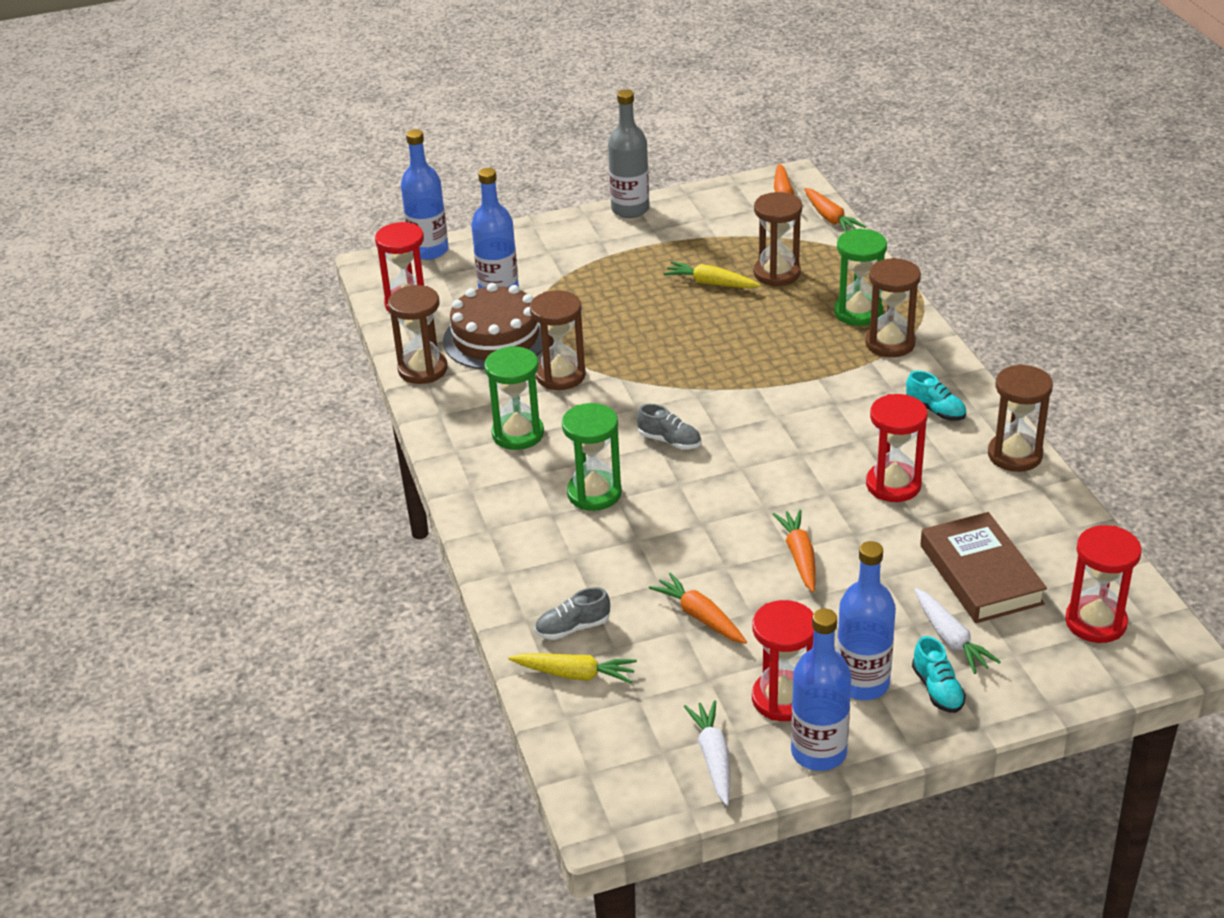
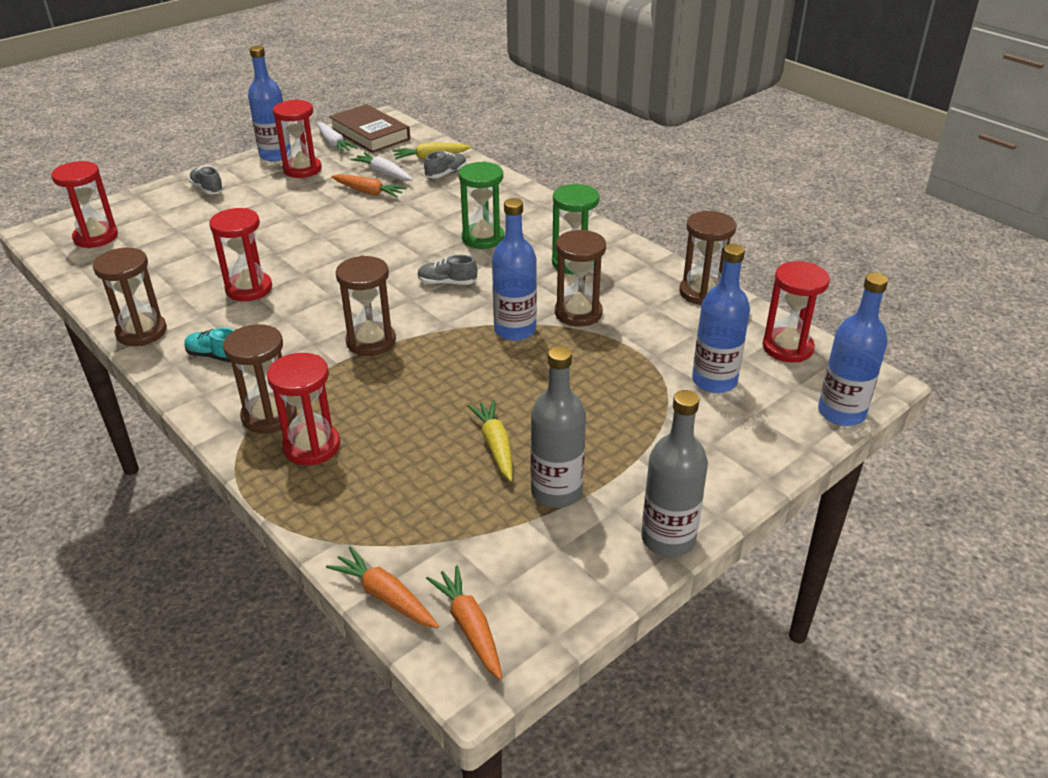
camera: 155 degrees right, 0 degrees up
(496, 338) = (668, 333): brown cake -> none
(684, 247) = (556, 492): none -> grey bottle
(711, 283) = (495, 445): yellow carrot -> yellow carrot turned 105 degrees counterclockwise
(776, 273) = (424, 478): brown hourglass -> brown hourglass (371, 341)
(799, 556) = (313, 232): orange carrot -> none
(858, 312) = (312, 446): green hourglass -> red hourglass
(862, 683) = (255, 183): blue bottle -> blue bottle (515, 330)
(937, 689) = (207, 189): turquoise shoe -> grey shoe
(951, 639) = (199, 211): white carrot -> white carrot (384, 173)
(980, 574) = (177, 247): brown book -> brown book (370, 134)

